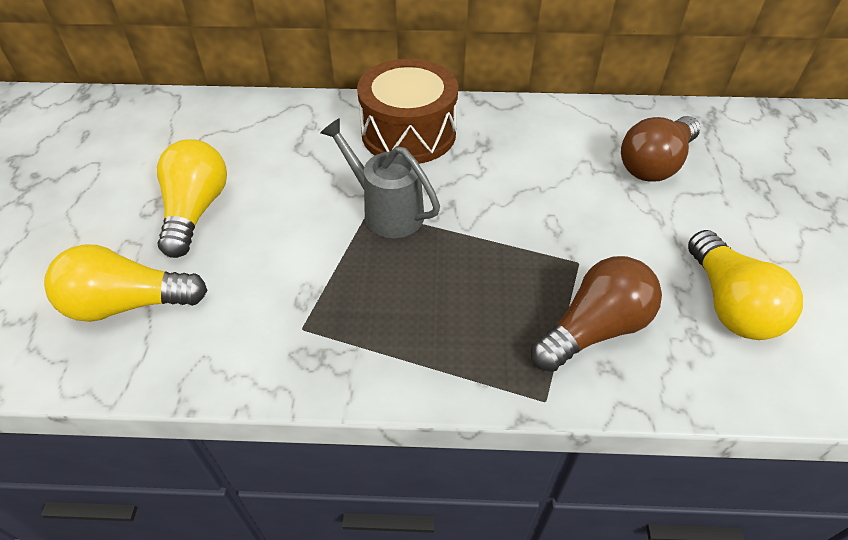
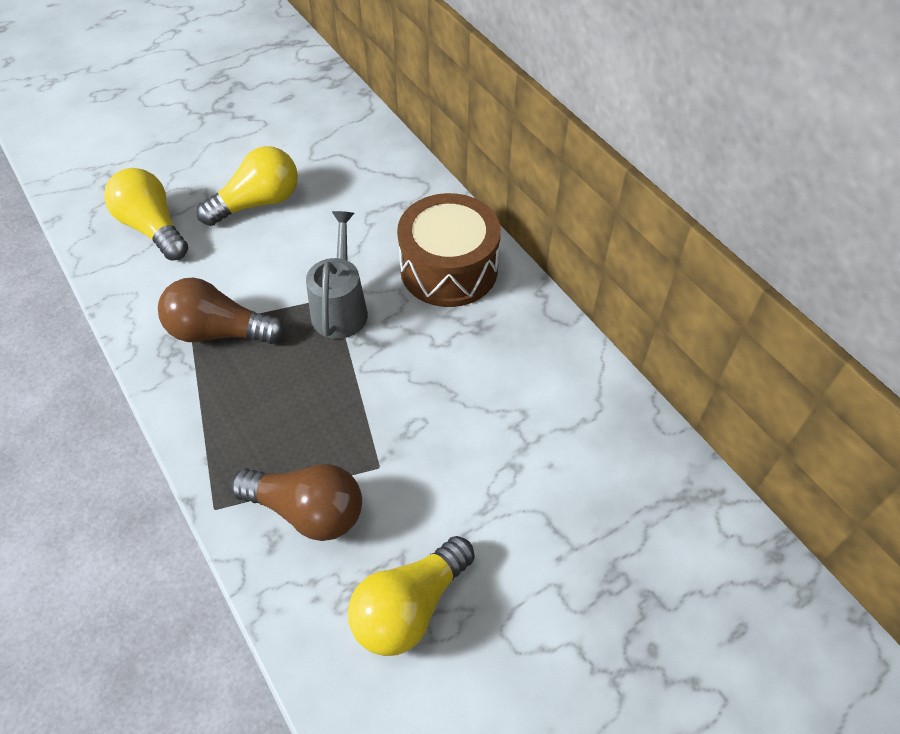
camera: 55 degrees right, 5 degrees up
(655, 164) = (567, 472): brown light bulb -> brown light bulb (219, 332)

